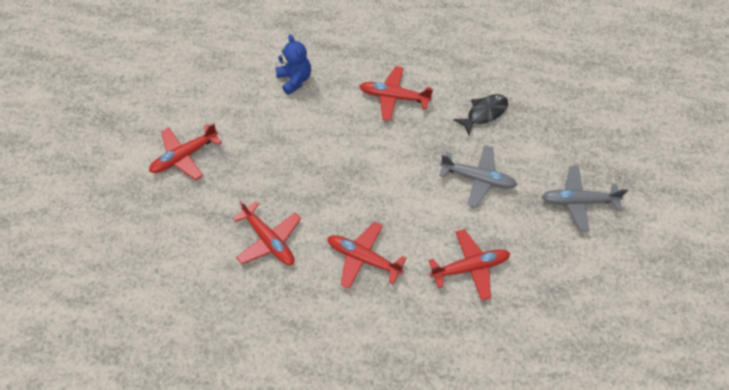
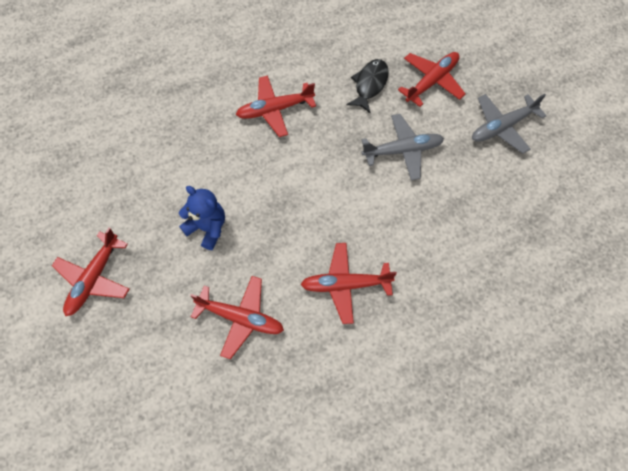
camera: 30 degrees left, 5 degrees up
(295, 79) = (163, 139): blue teddy bear -> blue teddy bear (207, 228)
(469, 267) = (448, 239): red plane -> red plane (431, 81)

